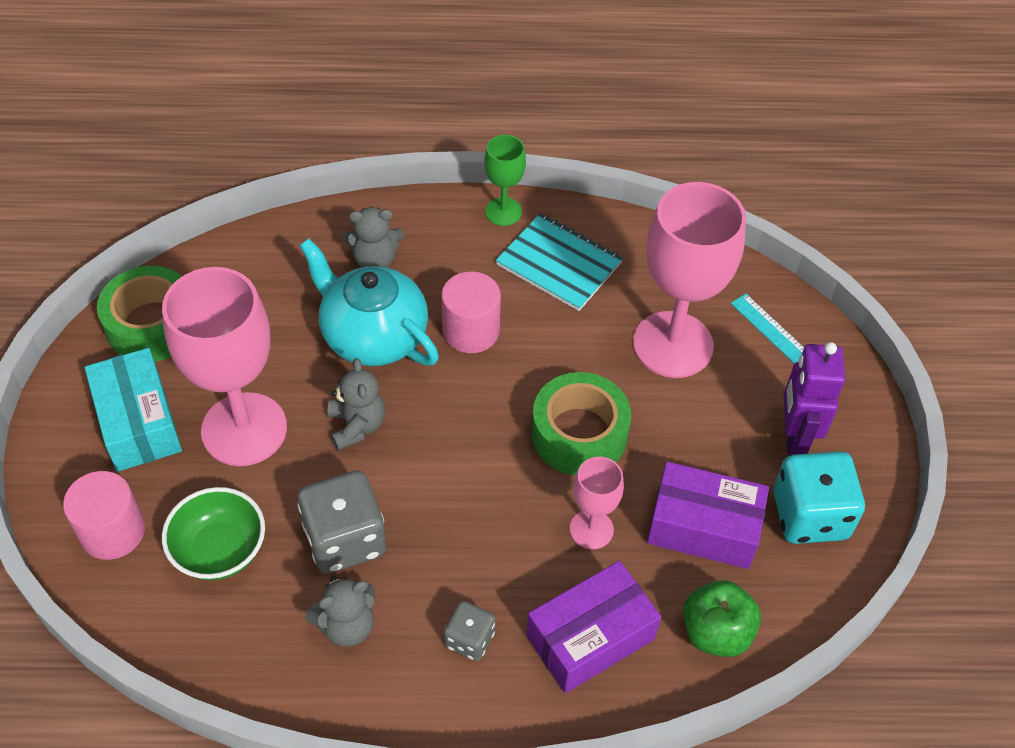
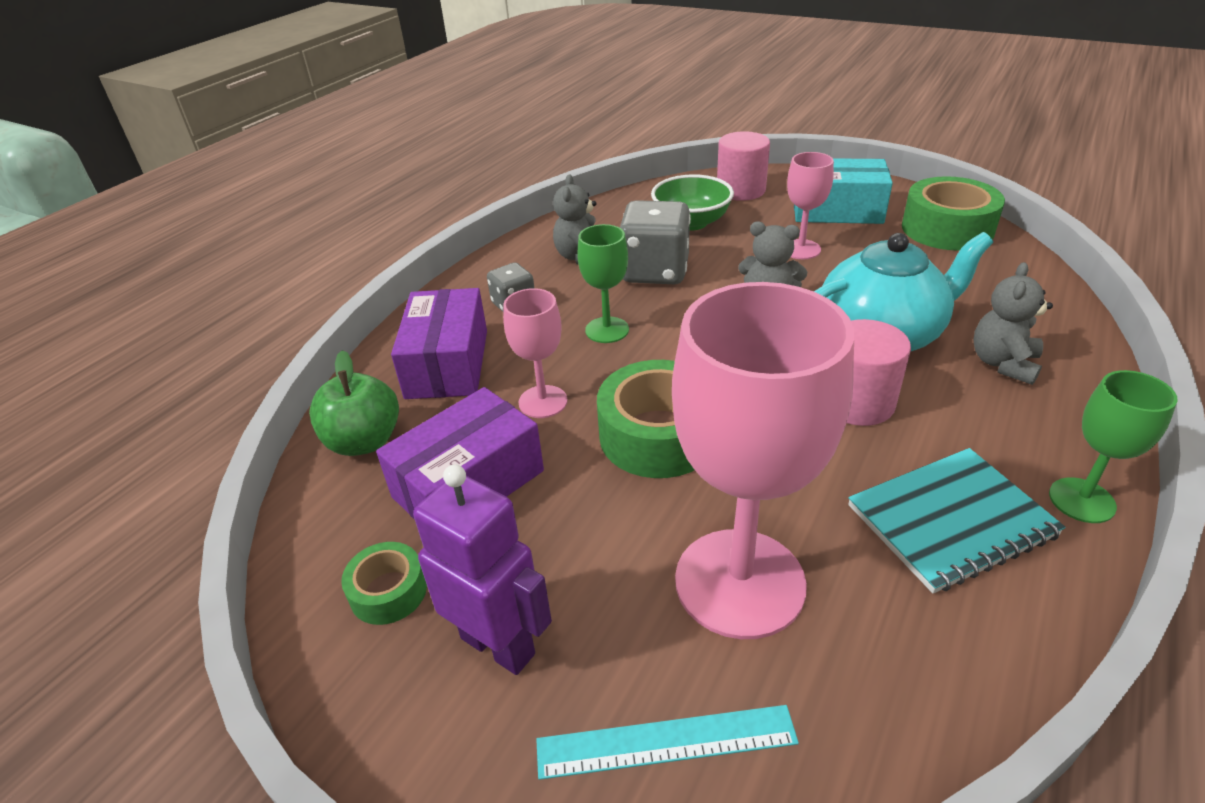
camera: 125 degrees right, 15 degrees down
(244, 429) = (801, 249): pink goblet -> pink goblet, size x0.50
(468, 532) = (607, 330): none -> green goblet
(810, 515) = (388, 591): turquoise dice -> green tape

